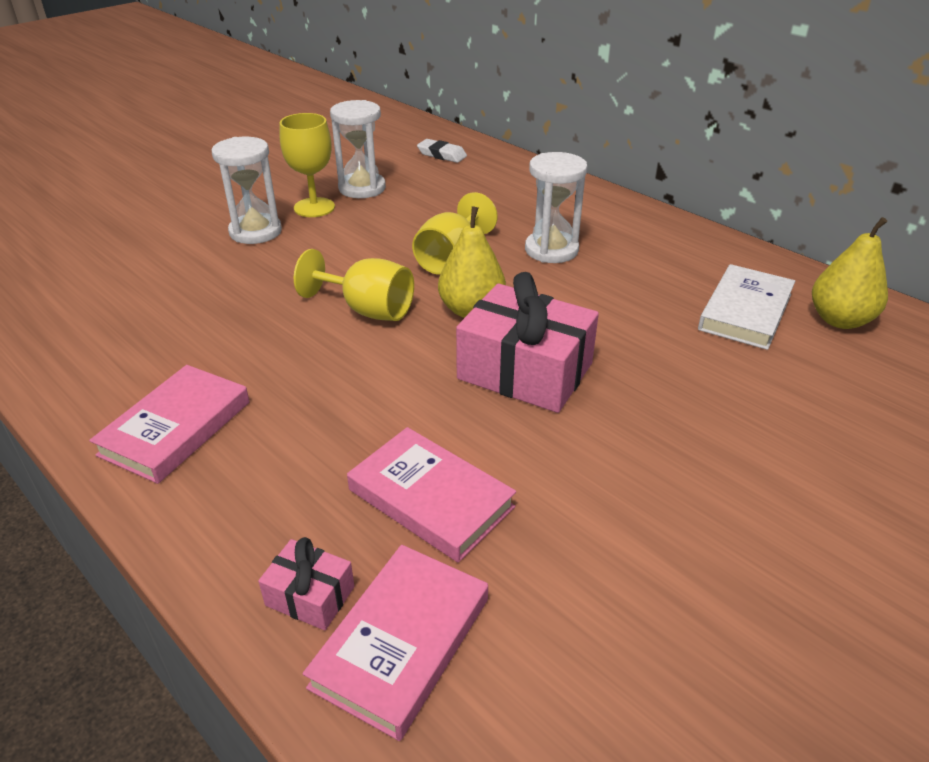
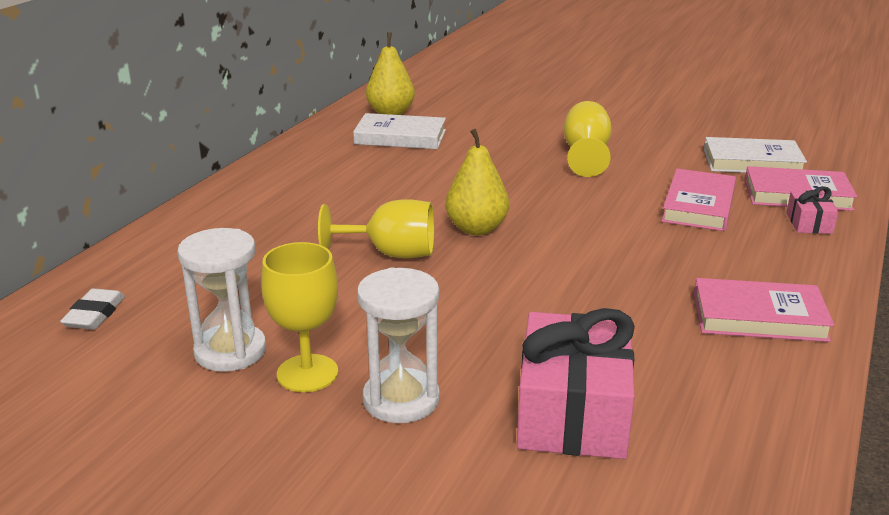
camera: 110 degrees left, 10 degrees down
(367, 310) = (516, 275): yellow goblet -> yellow goblet (586, 155)
(525, 371) = (542, 197): pink gift -> pink gift (573, 412)
(551, 250) = (343, 210): white hourglass -> none
(555, 655) = (752, 162): none -> white book

